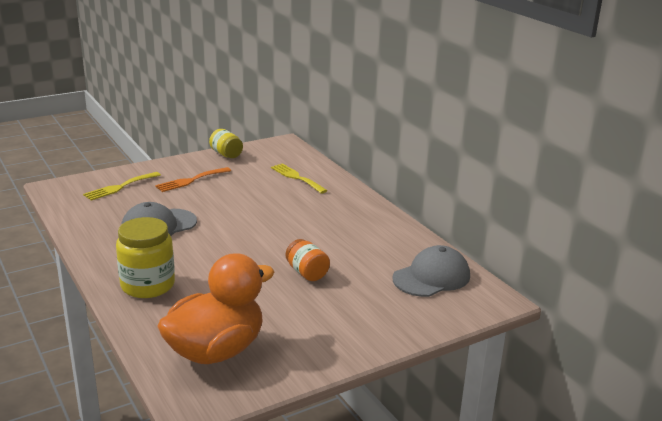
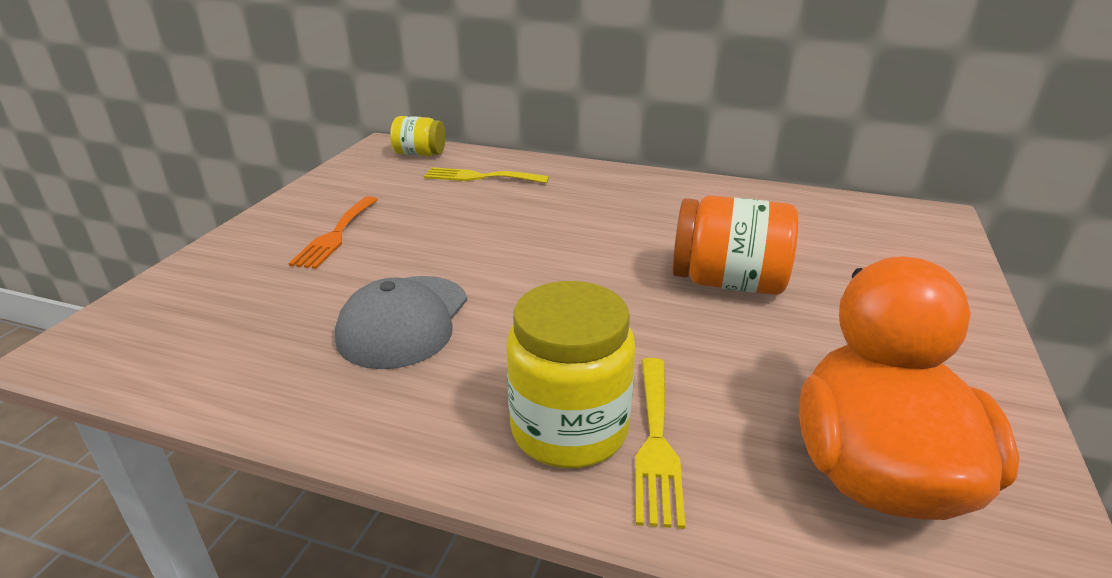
camera: 40 degrees left, 5 degrees up
(120, 187) = (222, 292): yellow fork -> yellow fork (656, 443)
(226, 154) = (329, 183): yellow jar -> yellow jar (420, 154)
(307, 273) = (728, 282): orange jar -> orange jar, size x1.64
(432, 277) = (842, 221): grey cap -> none

